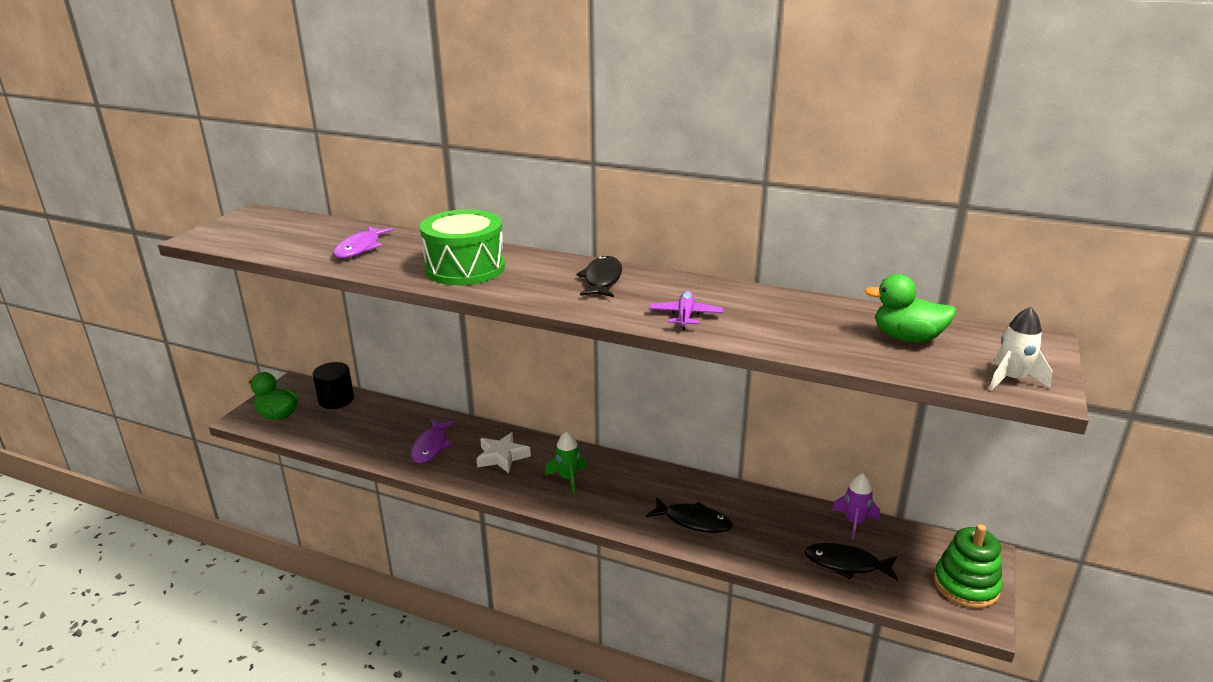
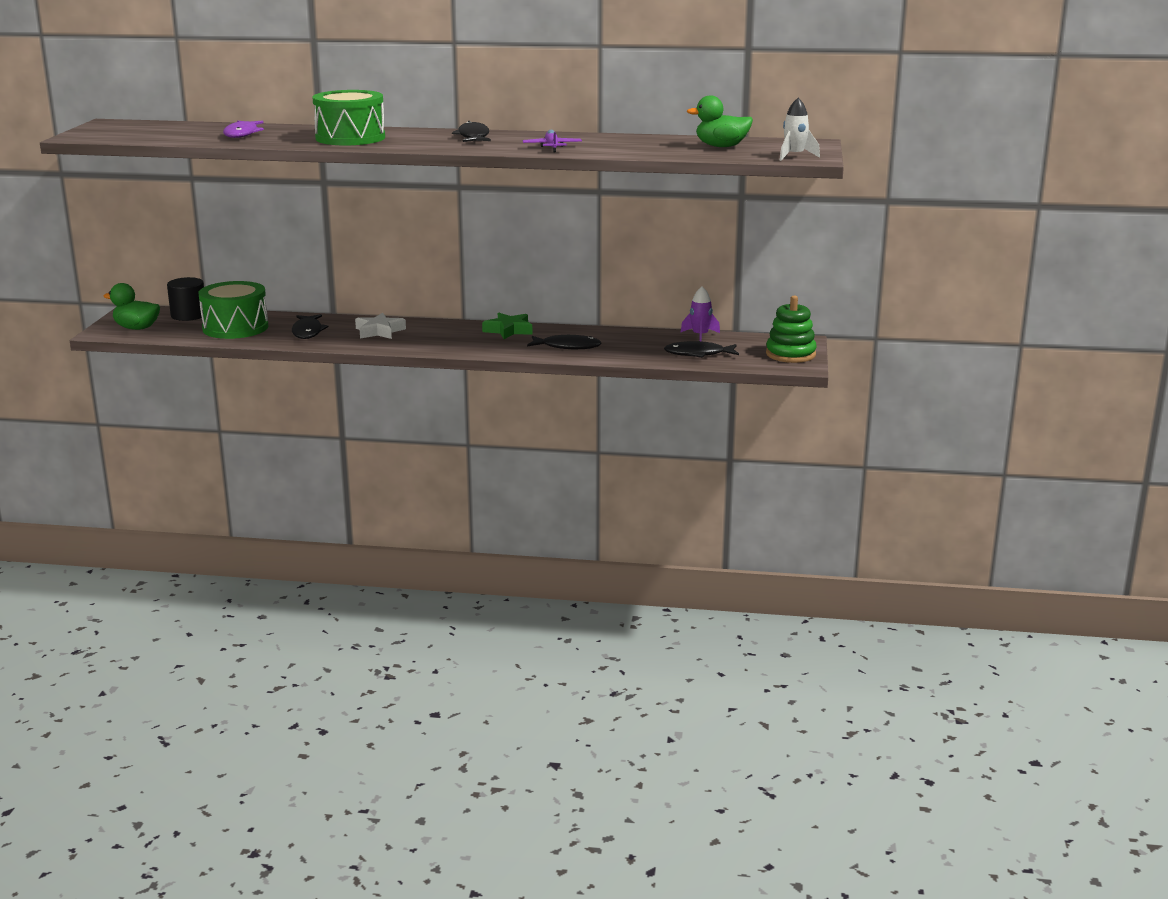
camera: 15 degrees left, 5 degrees down
(367, 428) = (235, 328): none -> green drum
(431, 446) = (307, 332): purple fish -> black fish
(568, 478) = (447, 337): green rocket -> none
(637, 476) = (508, 330): none -> green star

